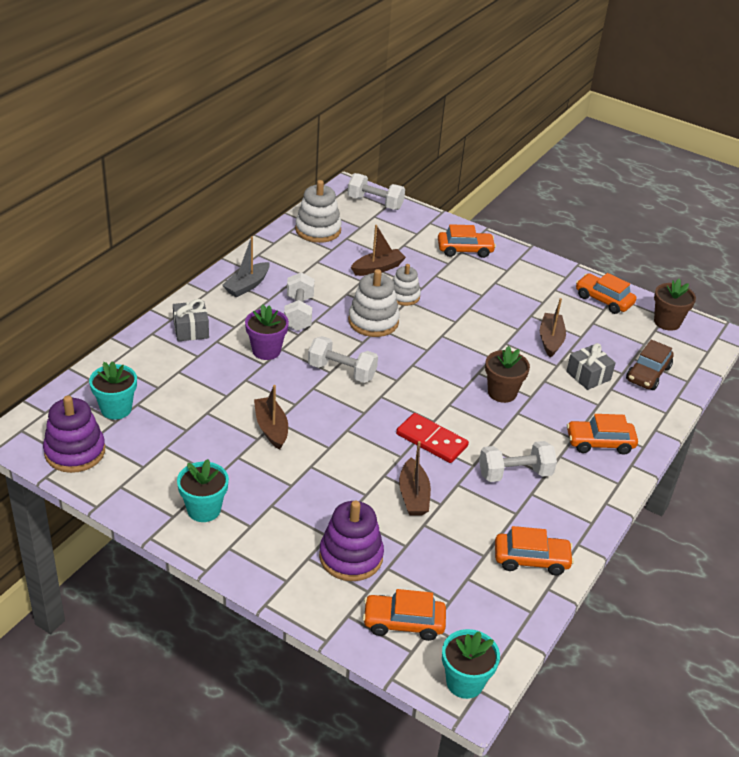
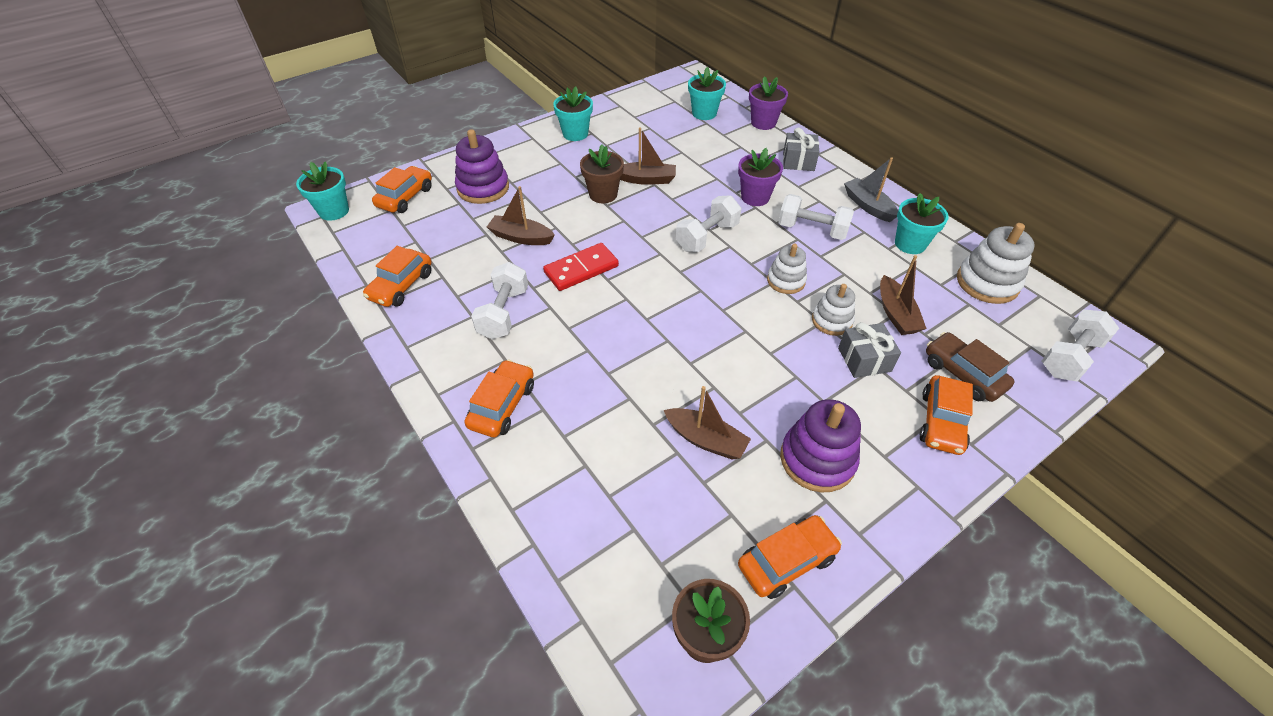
camera: 115 degrees right, 10 degrees up
(75, 452) = (664, 93): purple stacking toy -> purple stacking toy (817, 459)
(122, 361) = (763, 123): none -> purple flower pot
(290, 263) = (910, 244): none -> turquoise flower pot
(373, 321) = (786, 281): white stacking toy -> white stacking toy, size x0.64
(502, 393) = (625, 348): brown flower pot -> brown flower pot (603, 194)
(588, 376) = (619, 450): grey gift -> grey gift (864, 359)
(648, 374) = (594, 530): brown car -> brown car (963, 374)

